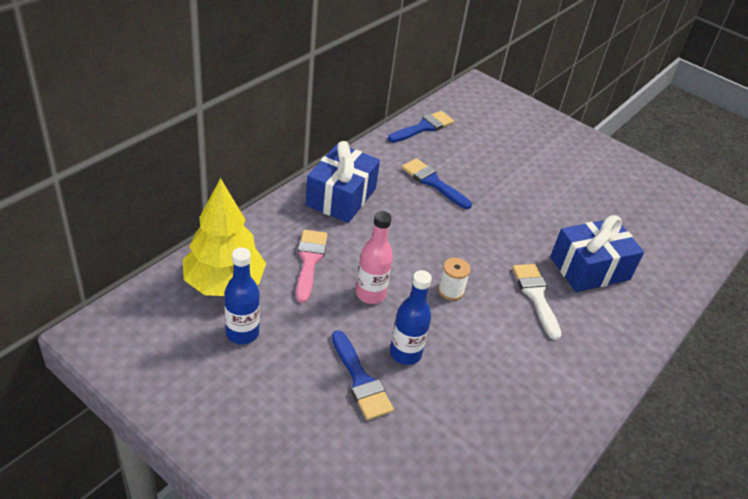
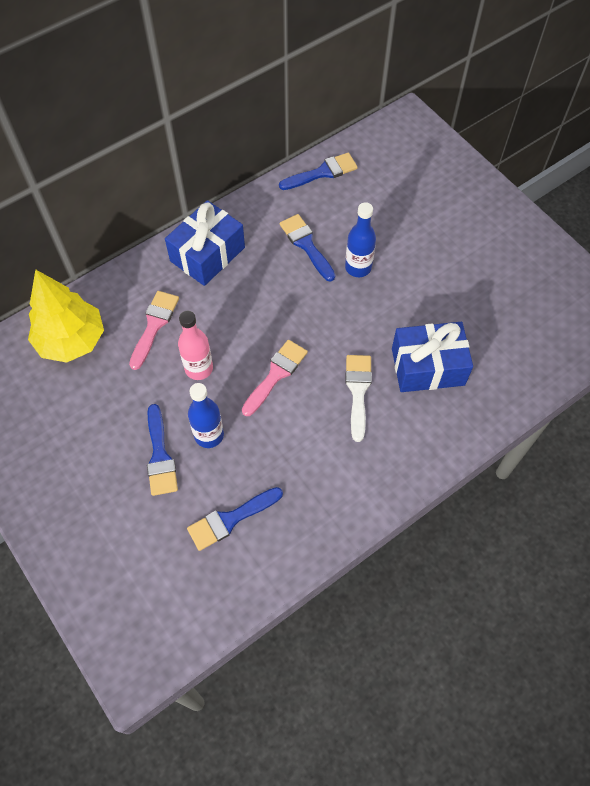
camera: 20 degrees right, 20 degrees up
(242, 333) = (73, 394): blue bottle -> blue bottle (358, 267)
(450, 291) = (276, 374): white spool -> pink brush
(461, 431) = (230, 519): none -> blue brush

